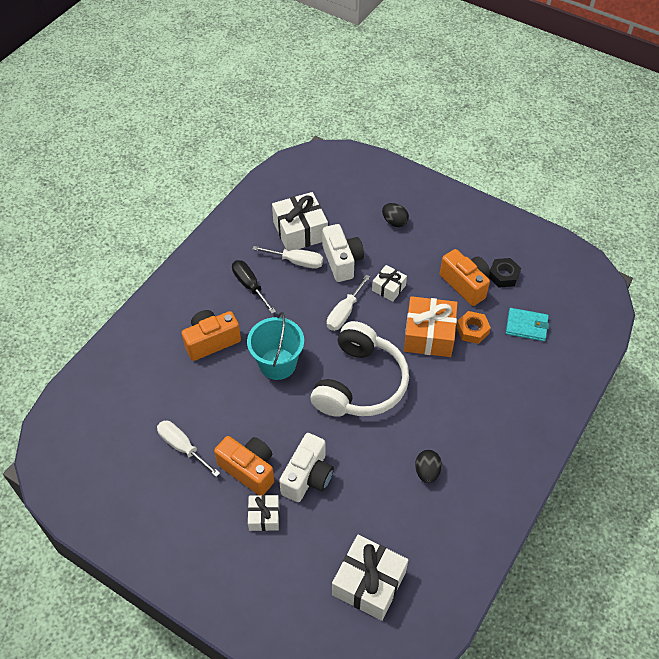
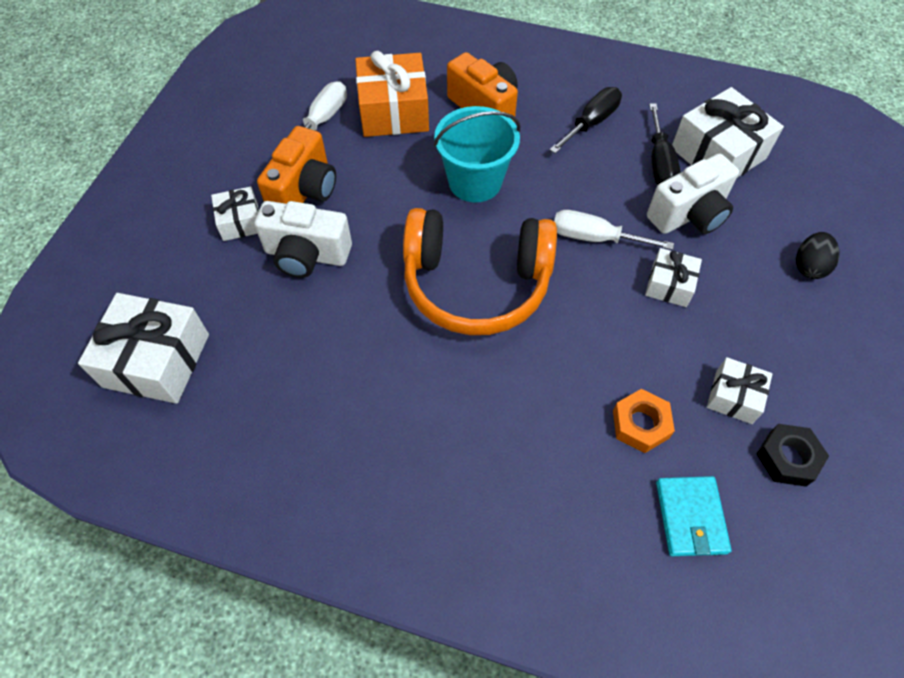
camera: 75 degrees right, 5 degrees up
(296, 262) = (659, 162): white screwdriver -> black screwdriver
(360, 383) = (476, 283): white headphones -> orange headphones
(427, 472) = (346, 402): black egg -> none
(429, 335) = (601, 359): orange gift -> orange gift (393, 111)
(465, 284) = (733, 397): orange camera -> white gift

